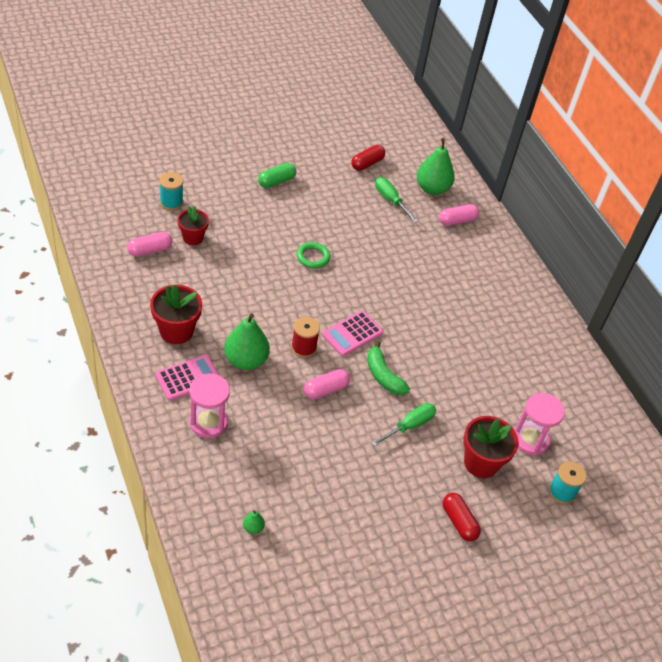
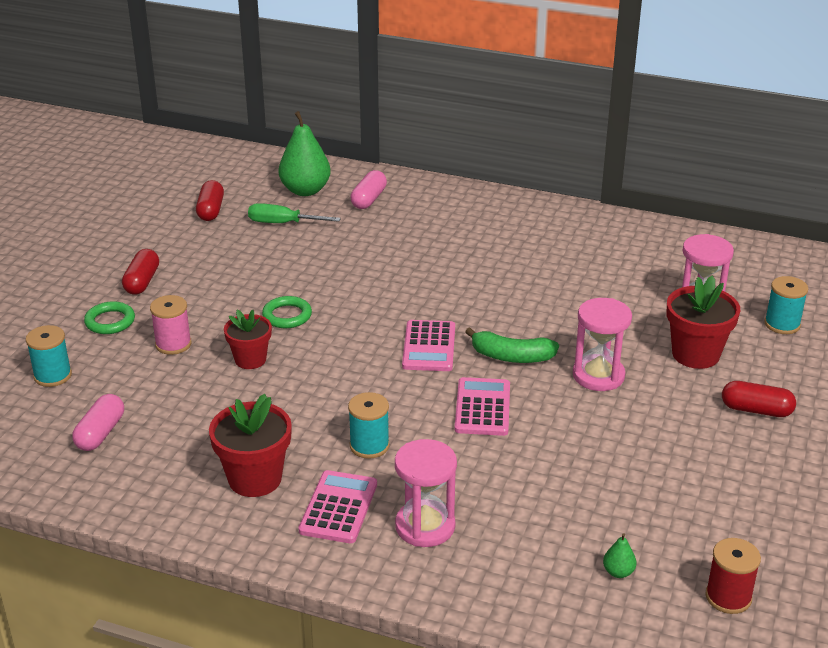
camera: 40 degrees left, 15 degrees down
(193, 238) = (131, 388): red flower pot -> red flower pot (250, 359)
(232, 193) = (110, 321): none -> green ring
(241, 229) = (173, 344): none -> pink spool
(246, 360) = (369, 446): green pear -> turquoise spool
(276, 181) = (142, 282): green capsule -> red capsule
(303, 348) = (405, 392): red spool -> red spool (728, 597)
(325, 390) = (483, 407): pink capsule -> pink calculator
(409, 426) = (598, 375): green screwdriver -> pink hourglass

